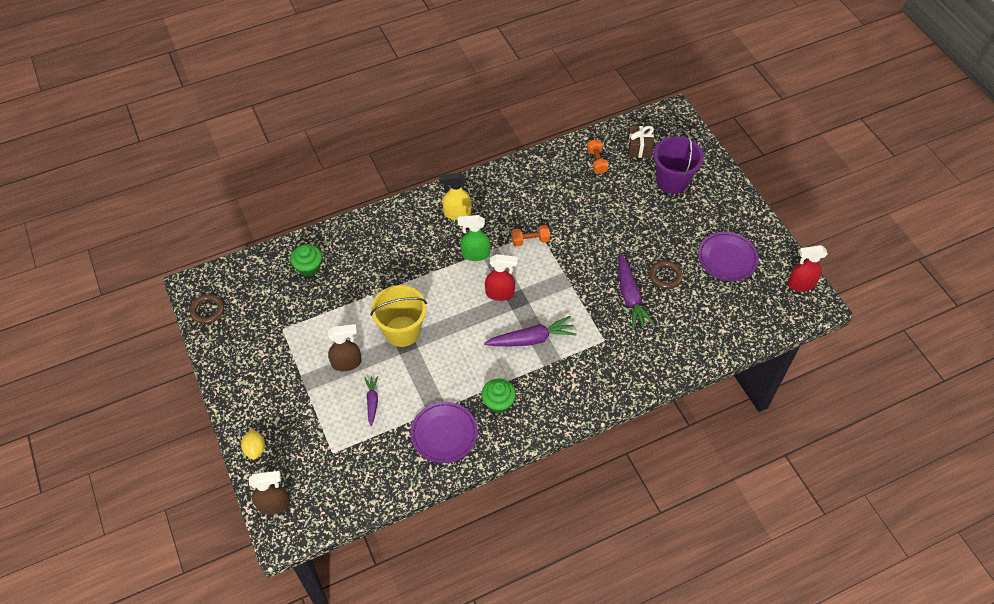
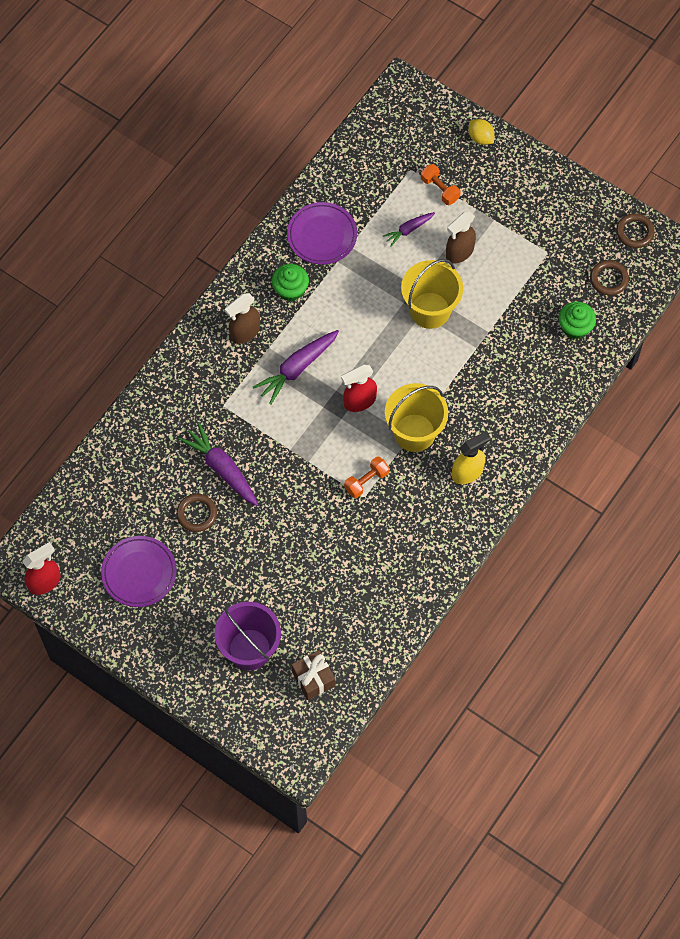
camera: 150 degrees right, 10 degrees up
(256, 287) = (609, 279): none -> brown ring
(274, 504) = (427, 105): brown spray bottle -> brown spray bottle (244, 332)
(372, 401) = (408, 230): purple carrot -> purple carrot turned 90 degrees clockwise
(475, 254) = (414, 432): green spray bottle -> yellow bucket
(597, 161) = (353, 630): orange dumbbell -> orange dumbbell (439, 189)

